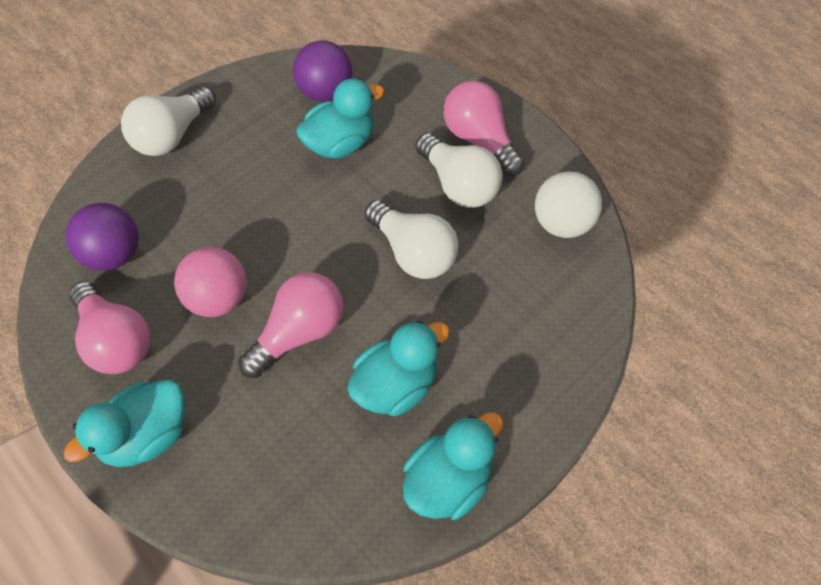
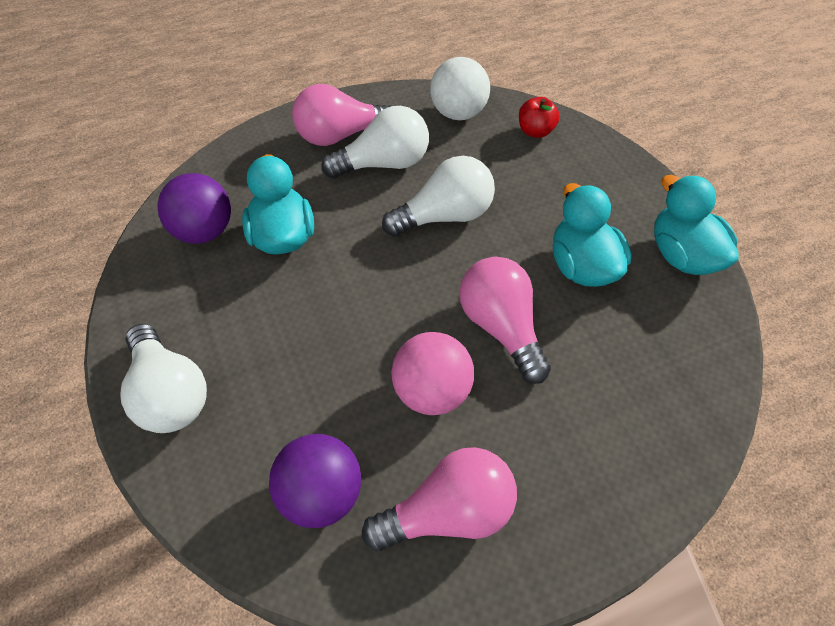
camera: 70 degrees left, 5 degrees down
(147, 435) = (583, 499): turquoise duck -> none
(571, 300) = (535, 131): none -> red apple

